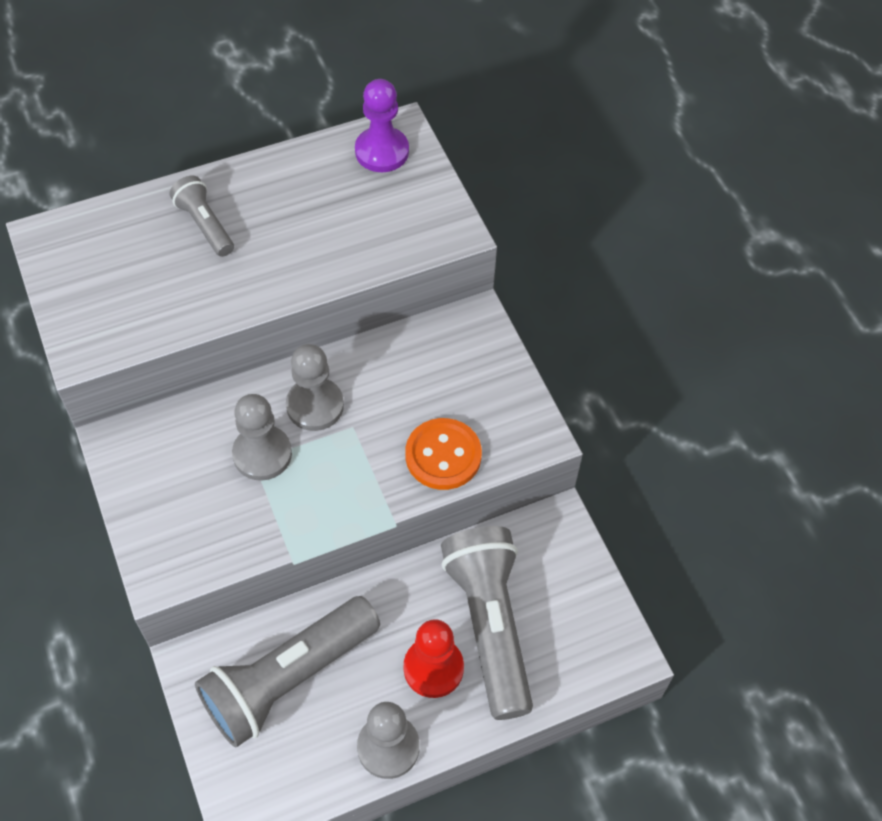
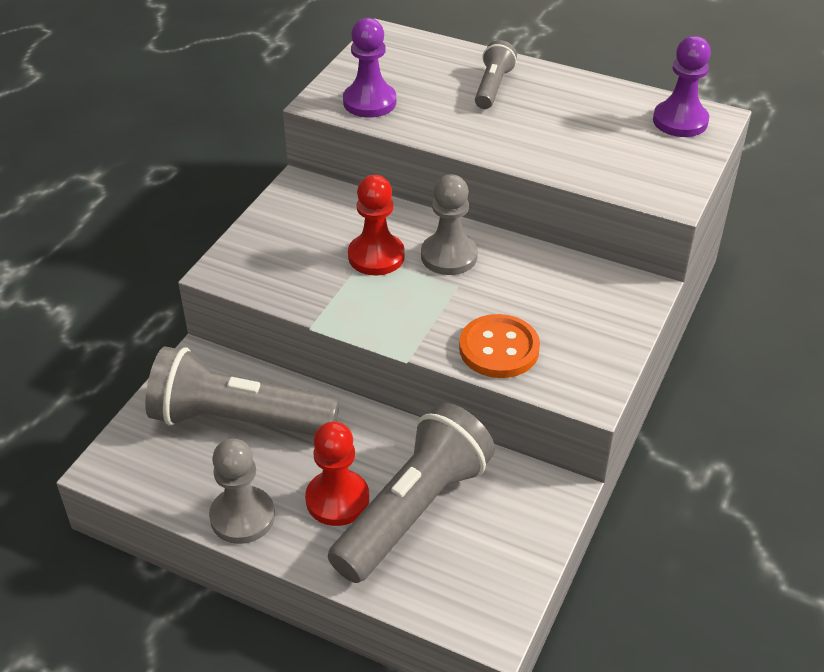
camera: 50 degrees right, 15 degrees down
(124, 321) = (369, 102): none -> purple pawn
(262, 454) = (376, 256): grey pawn -> red pawn

